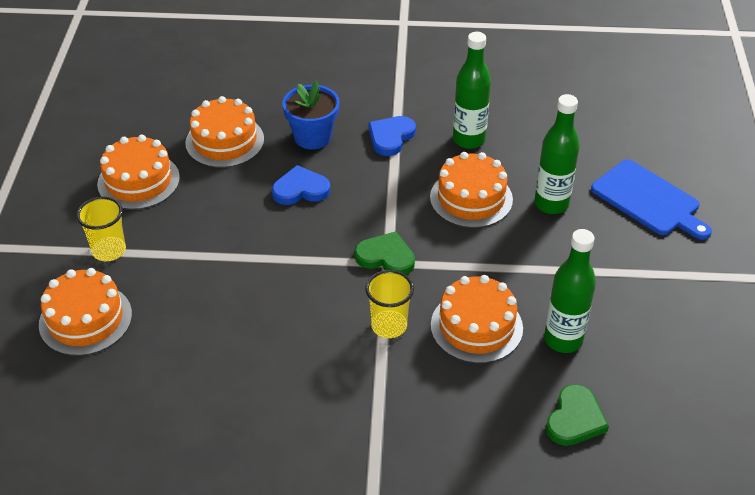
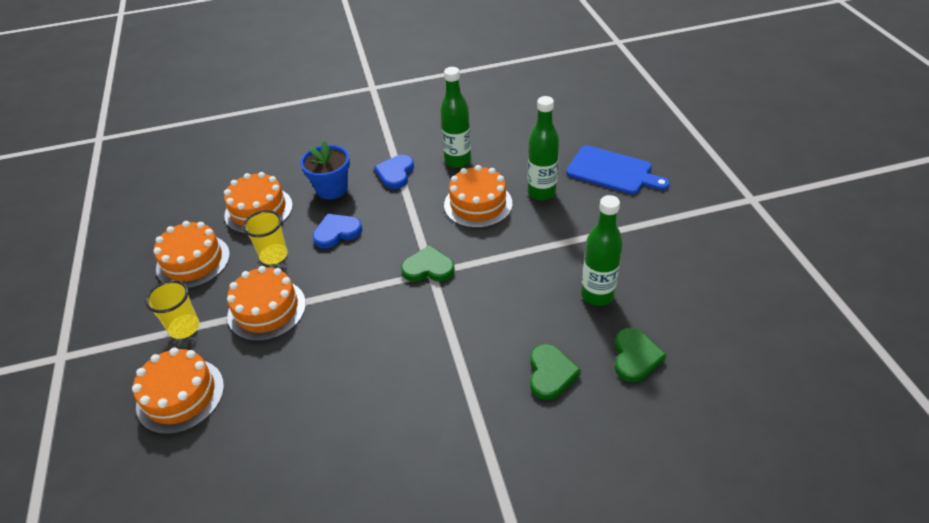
camera: 15 degrees left, 0 degrees up
(389, 326) = (453, 324): yellow cup -> yellow cup (274, 255)
(473, 409) = (550, 373): none -> green heart
(476, 326) = (524, 304): orange cake -> orange cake (267, 309)

